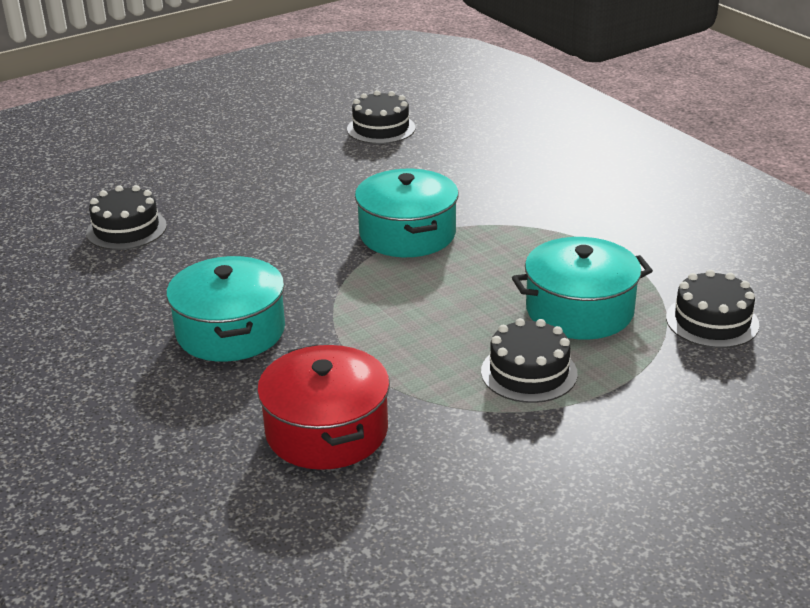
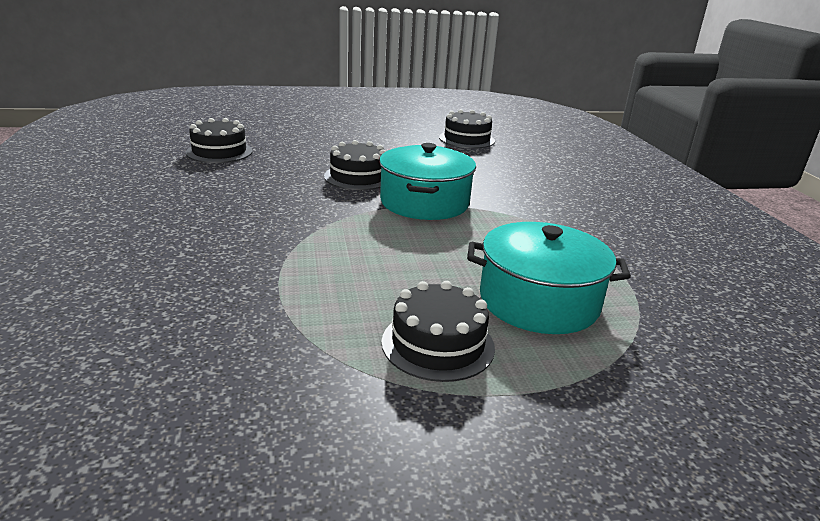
camera: 20 degrees right, 5 degrees down
(231, 331) = (205, 230): turquoise pot -> none
(327, 431) = (181, 335): red pot -> none
(712, 321) = (690, 355): black cake -> black cake (358, 177)

